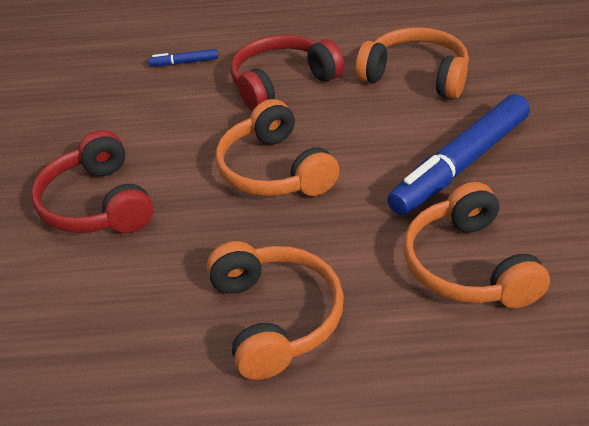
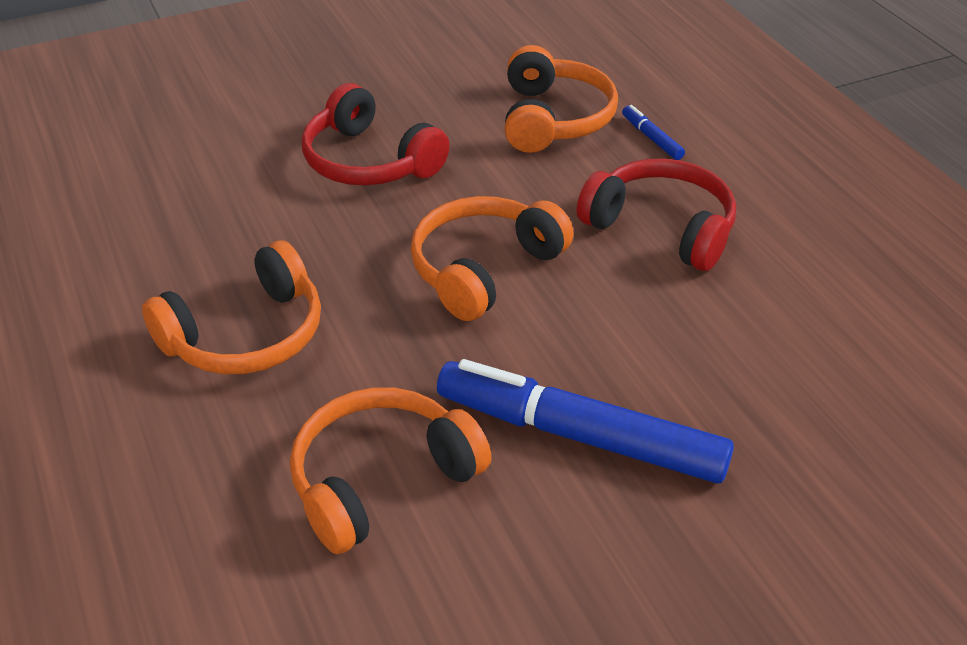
camera: 65 degrees right, 0 degrees up
(97, 204) = (369, 161): red headphones -> red headphones turned 90 degrees counterclockwise
(416, 76) = (763, 348): orange headphones -> orange headphones (553, 119)

